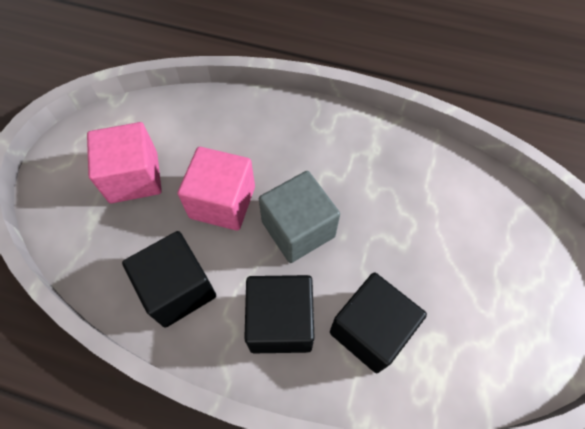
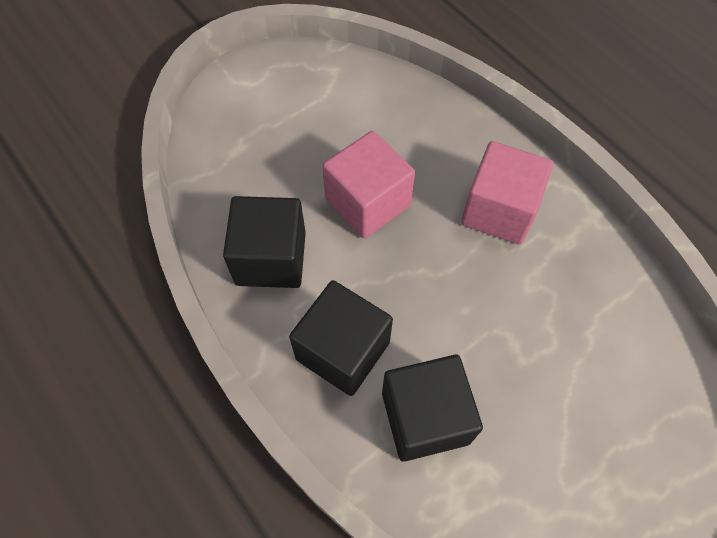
camera: 35 degrees right, 0 degrees up
(134, 177) = (301, 130): pink cube -> pink cube (499, 210)
(298, 229) = (424, 274): grey cube -> none

